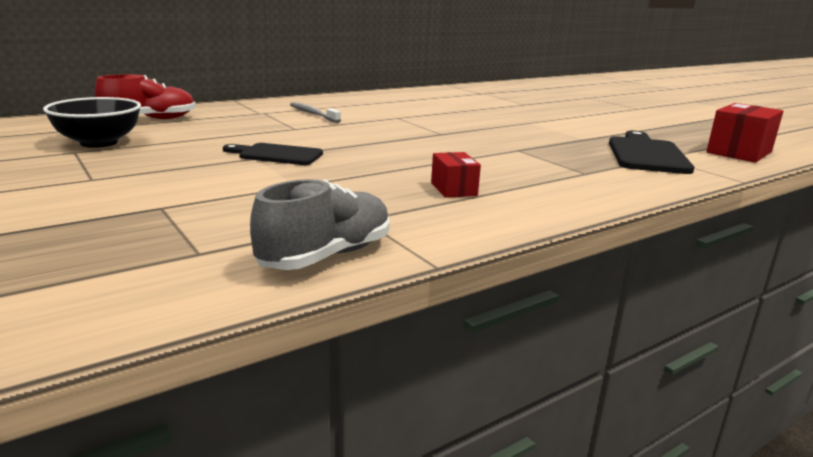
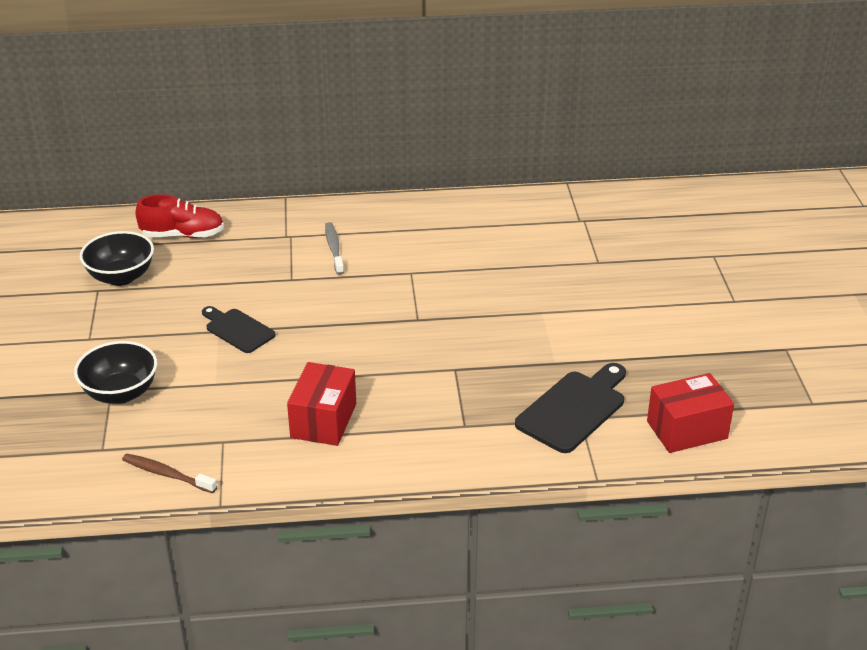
camera: 30 degrees right, 15 degrees up
(178, 207) = (120, 393): none -> black bowl
(326, 256) = (167, 474): grey shoe -> brown toothbrush
(453, 189) = (323, 420): red box -> red box, size x1.75

